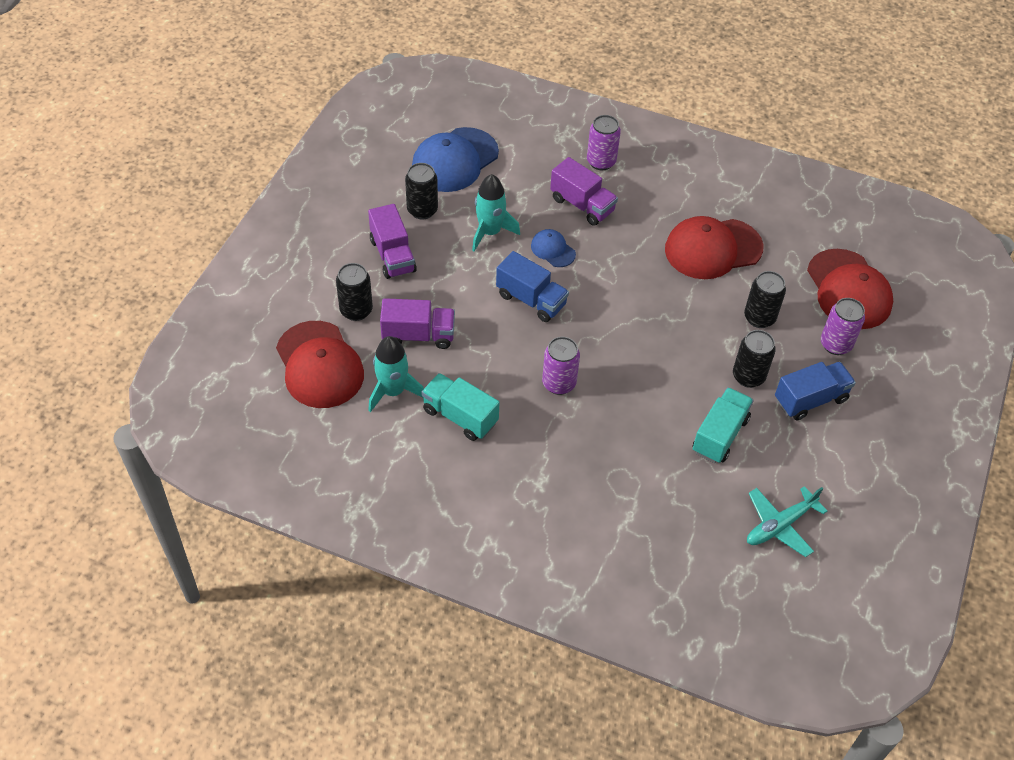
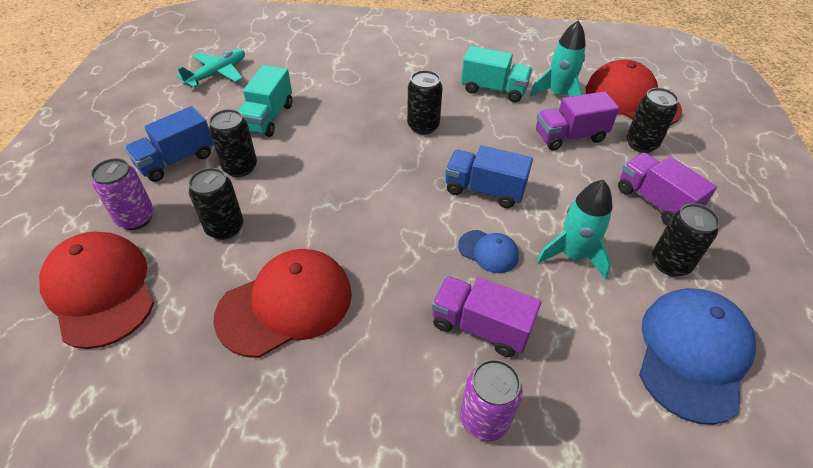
camera: 165 degrees right, 5 degrees down
(559, 383) = (423, 126): purple can -> black can

